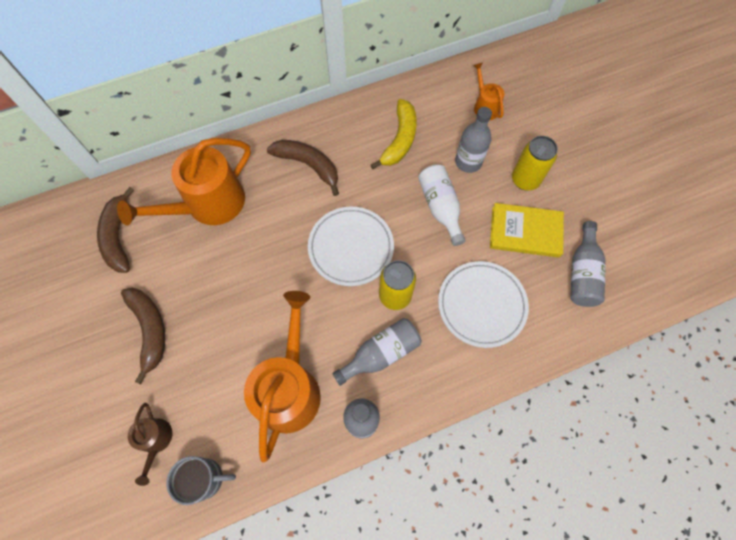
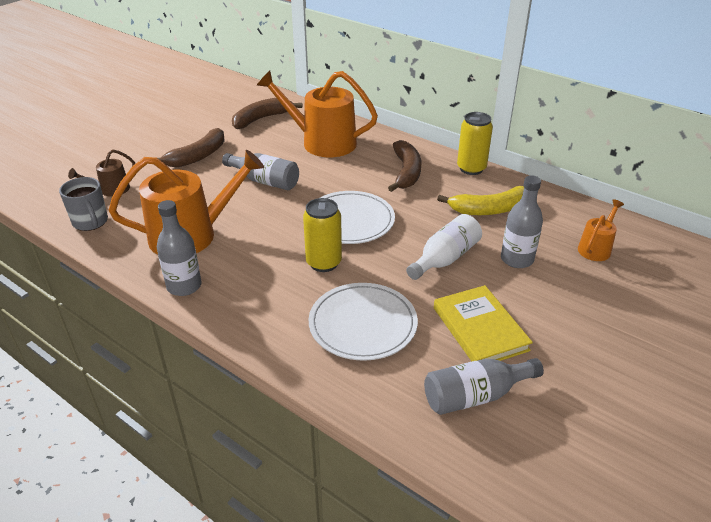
camera: 60 degrees right, 30 degrees down
(381, 353) = (258, 275): grey bottle -> grey bottle (265, 181)
(525, 180) = (544, 307): yellow can -> yellow can (471, 168)

